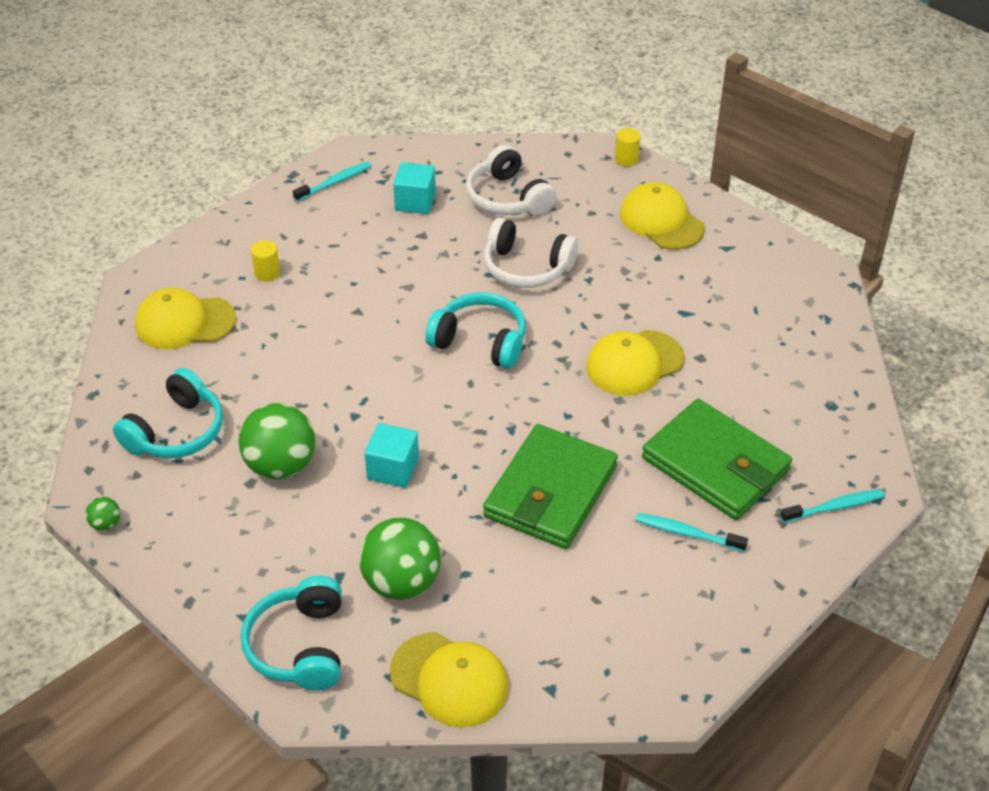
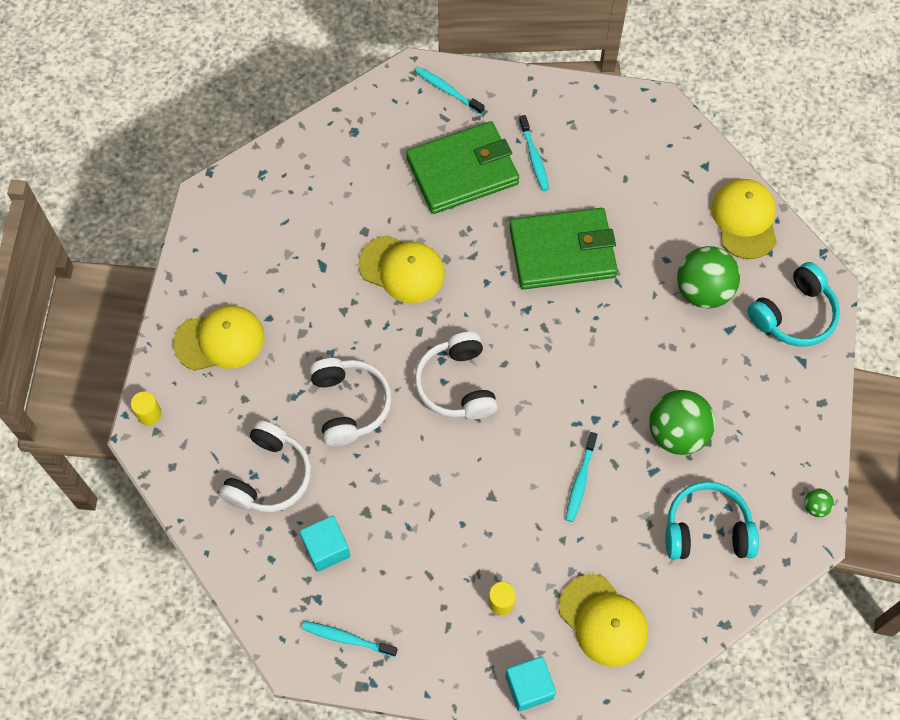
camera: 125 degrees left, 20 degrees up
(310, 373) = (580, 481): none -> turquoise toothbrush
(393, 469) = (621, 359): turquoise cube -> turquoise cube (529, 687)
(480, 341) = (457, 385): turquoise headphones -> white headphones
(661, 221) = (220, 340): yellow cap -> yellow cap turned 120 degrees counterclockwise
(715, 464) = (462, 171): green wallet -> green wallet turned 60 degrees clockwise

